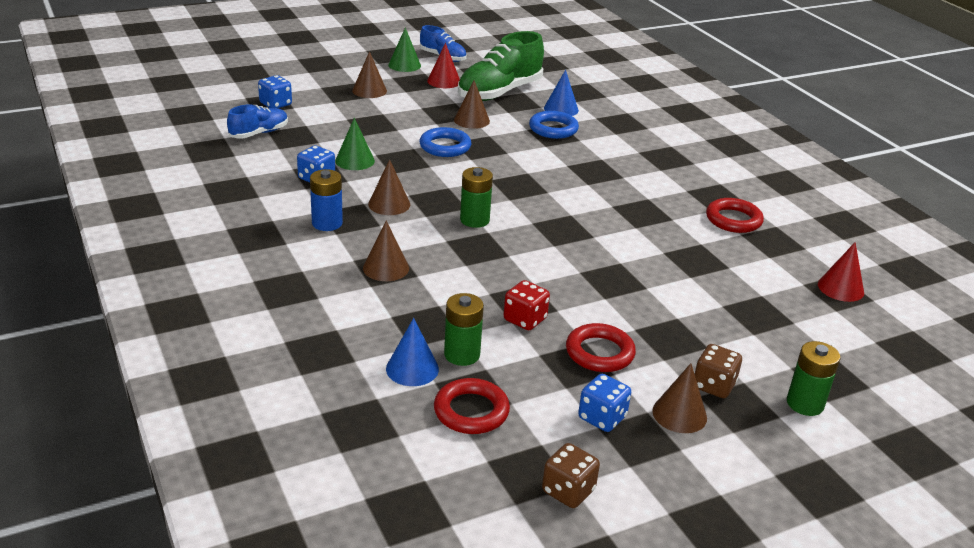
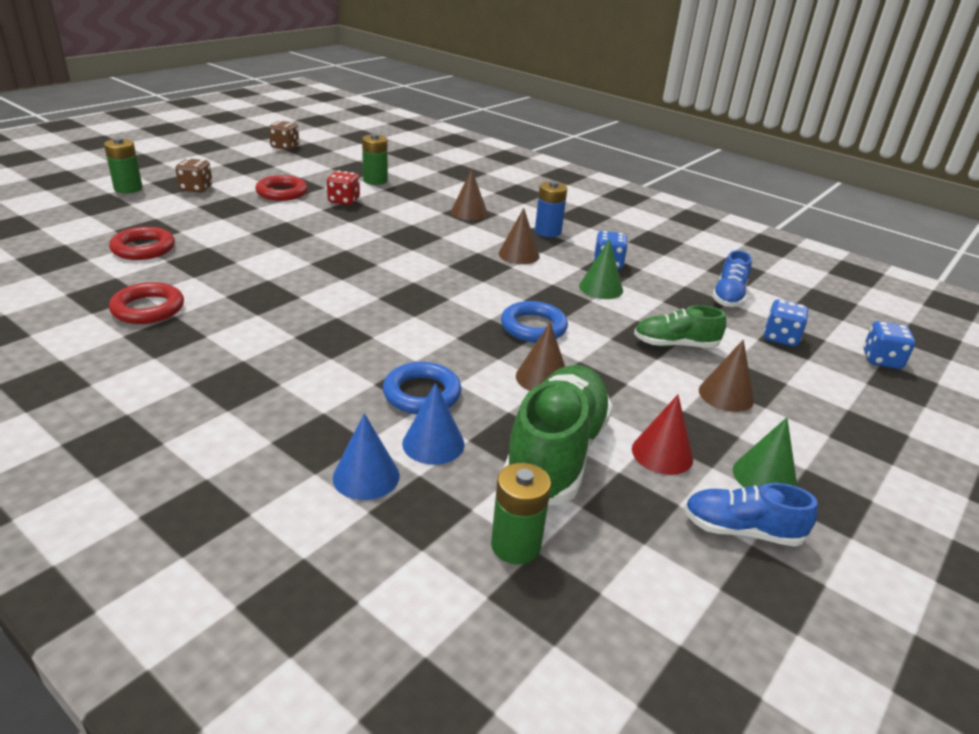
camera: 155 degrees right, 0 degrees up
(358, 116) = (675, 345): none -> green shoe
(412, 369) = (400, 172): blue cone -> blue cone (366, 476)
(471, 411) = (352, 162): red ring -> red ring (143, 248)
(474, 220) = (432, 256): green battery -> green battery (516, 545)
(602, 418) = (273, 168): blue dice -> blue dice (881, 360)
(679, 414) = (222, 175): brown cone -> none
(840, 288) = (46, 261): red cone -> none

